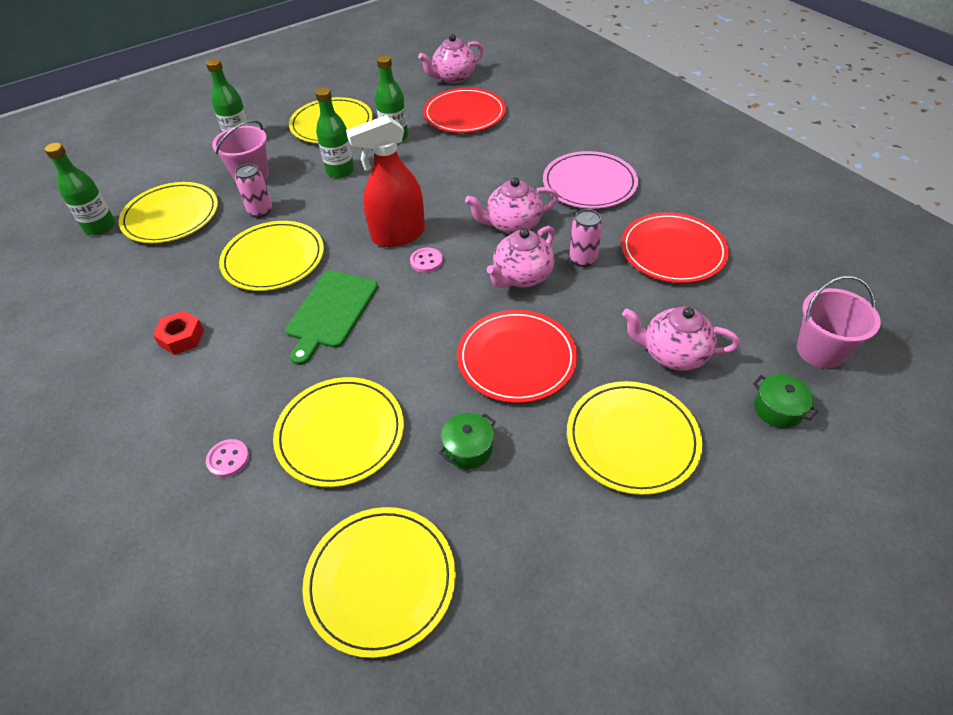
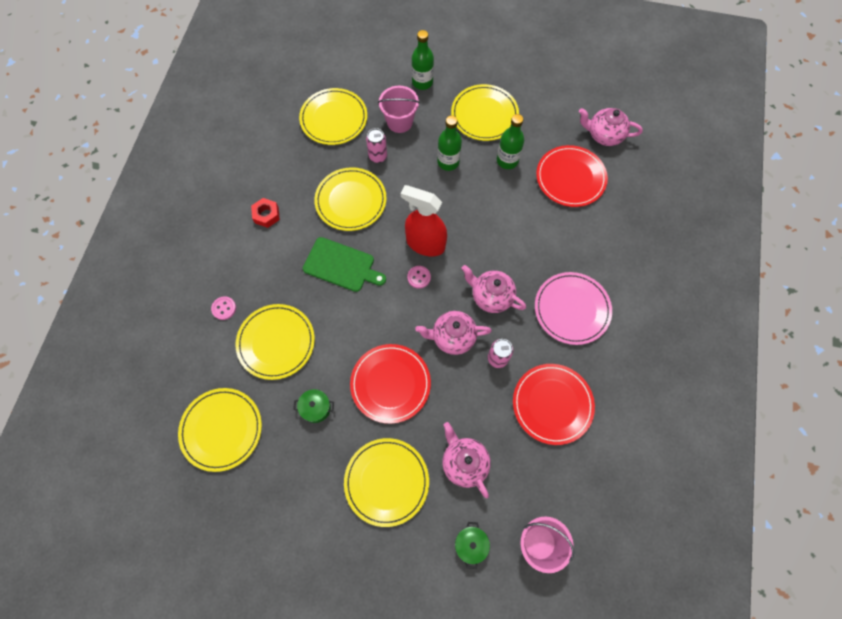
camera: 45 degrees right, 20 degrees up
(100, 227) = (296, 95): green bottle -> none
(331, 312) = (341, 265): green cutting board -> green cutting board turned 135 degrees counterclockwise

